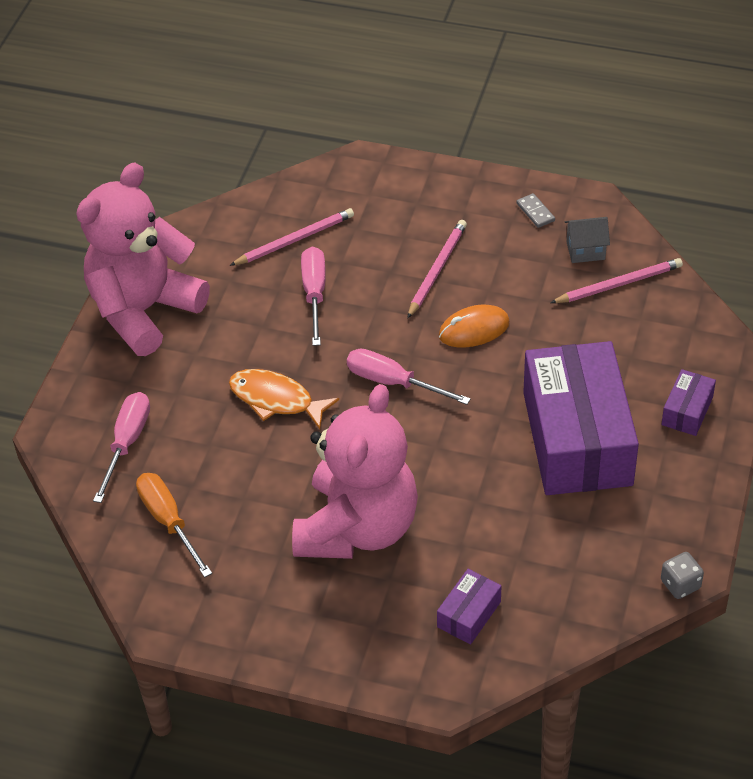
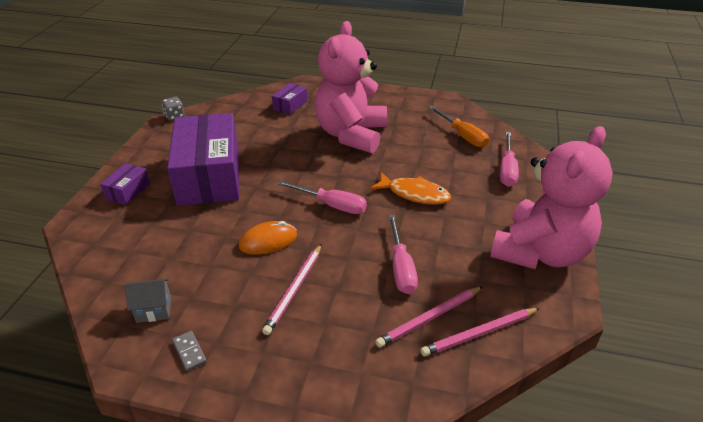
camera: 175 degrees right, 10 degrees down
(619, 284) = (136, 278): pink pencil -> pink pencil (479, 333)

